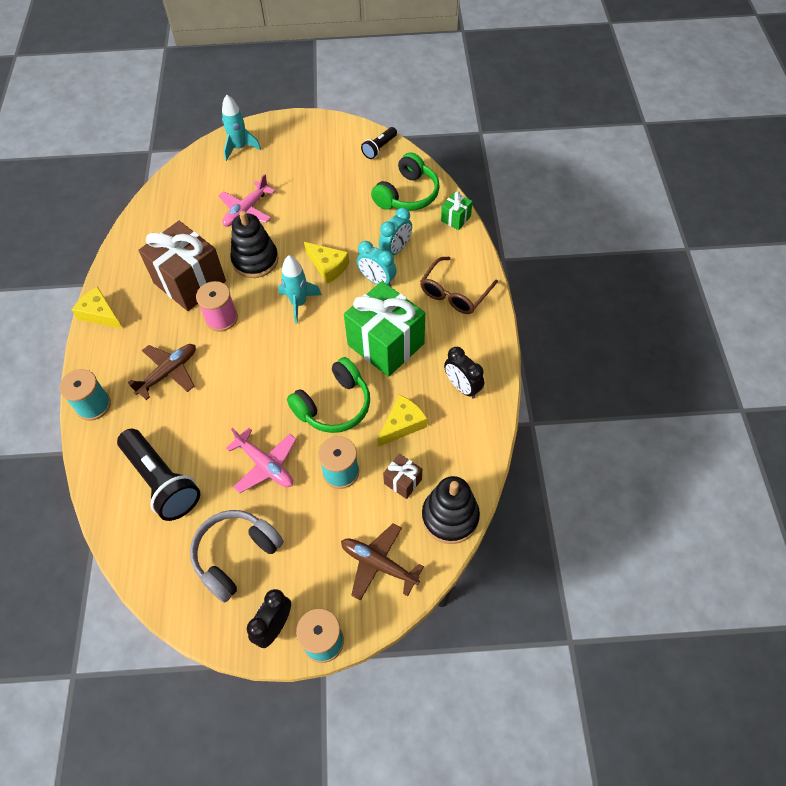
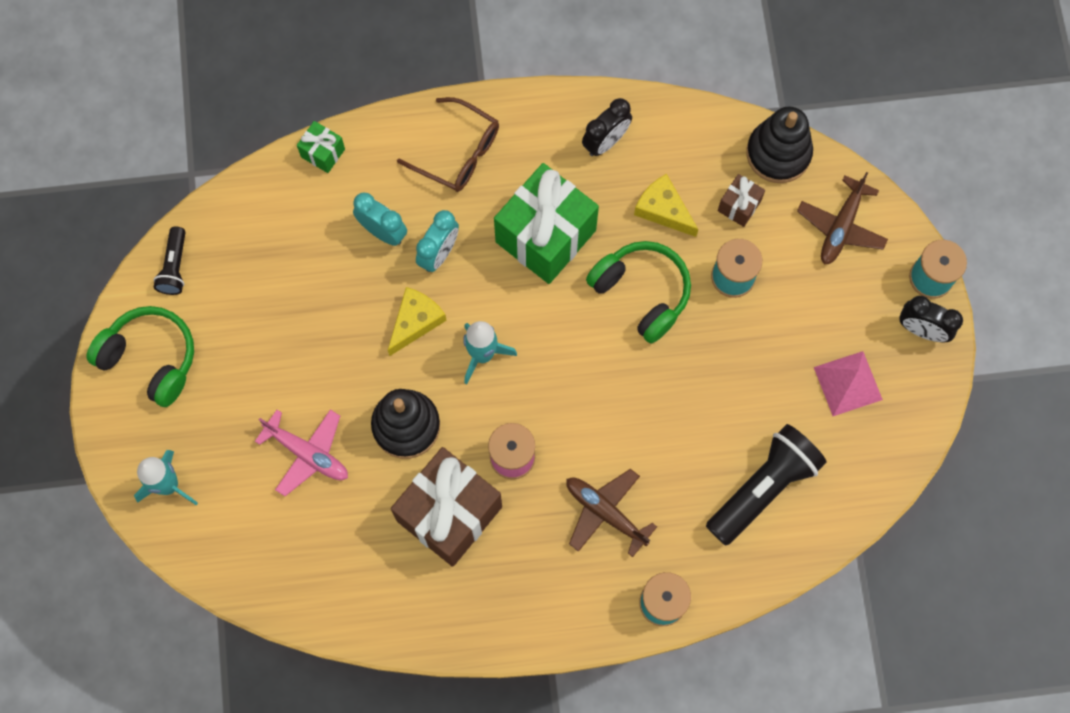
camera: 95 degrees left, 15 degrees up
(100, 314) = (511, 633): yellow cheese -> none
(236, 556) = (848, 383): grey headphones -> pink pyramid
(265, 465) = (731, 366): pink plane -> none
(379, 148) = (174, 267): black flashlight -> black flashlight turned 60 degrees clockwise
(407, 194) = (275, 221): green headphones -> green headphones (150, 359)

